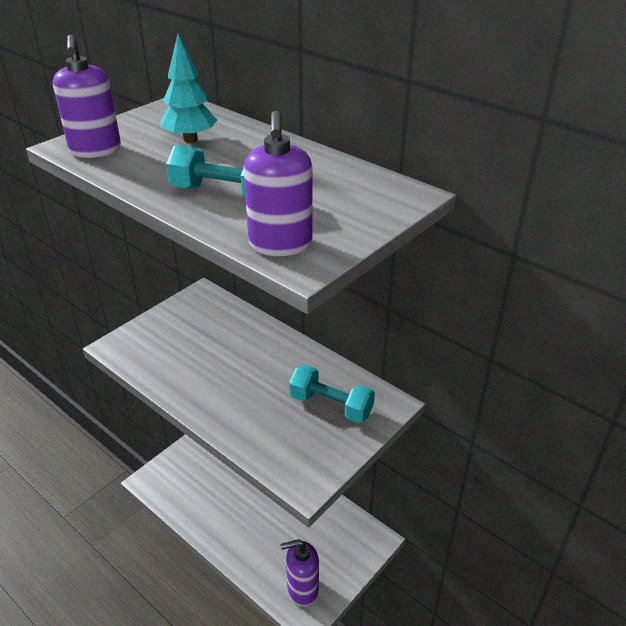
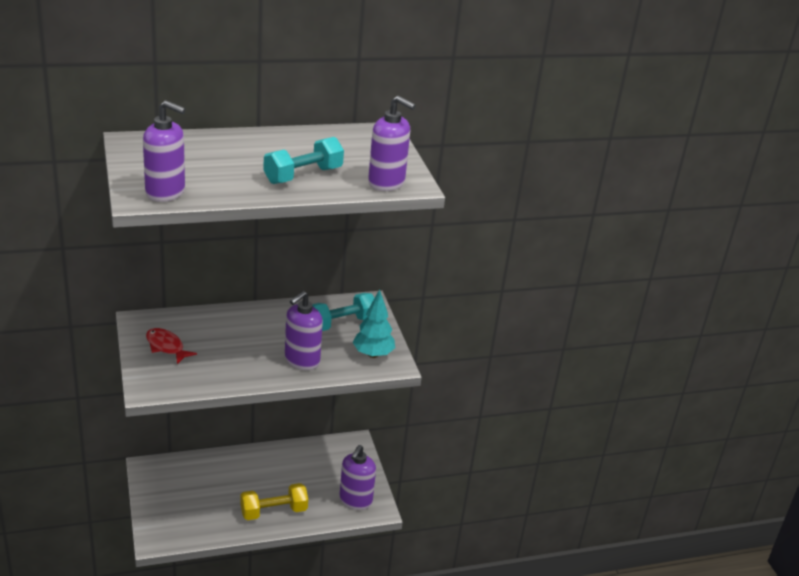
camera: 60 degrees left, 5 degrees down
(181, 324) = (166, 347): none -> red fish
(190, 139) = (204, 158): turquoise tree -> turquoise tree (373, 354)
(237, 535) = (274, 511): none -> yellow dumbbell
(242, 411) = (301, 360): none -> purple soap dispenser

